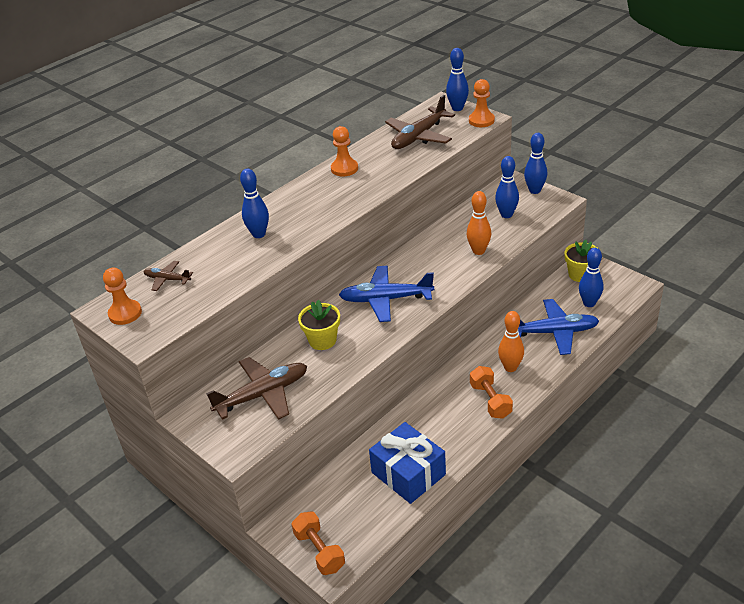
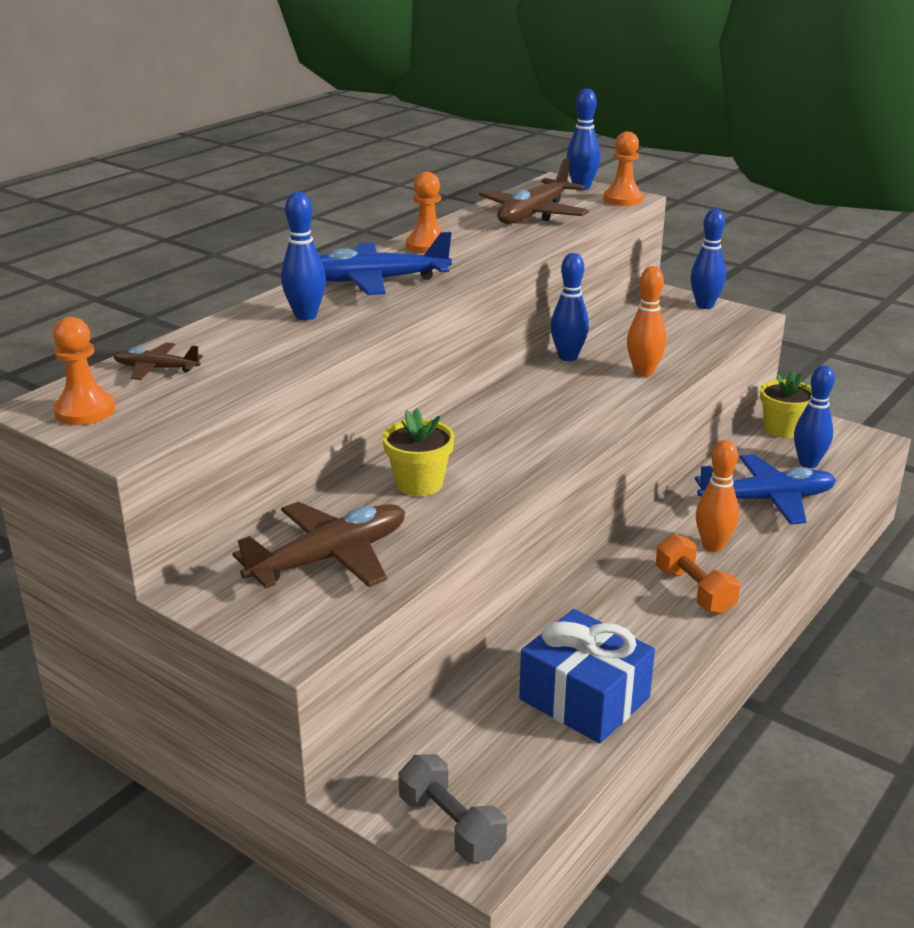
camera: 10 degrees left, 10 degrees down
(319, 551) = (451, 826): orange dumbbell -> grey dumbbell
(386, 299) = (513, 431): blue plane -> blue plane (375, 281)
(506, 215) = (672, 332): blue bowling pin -> blue bowling pin (568, 357)

